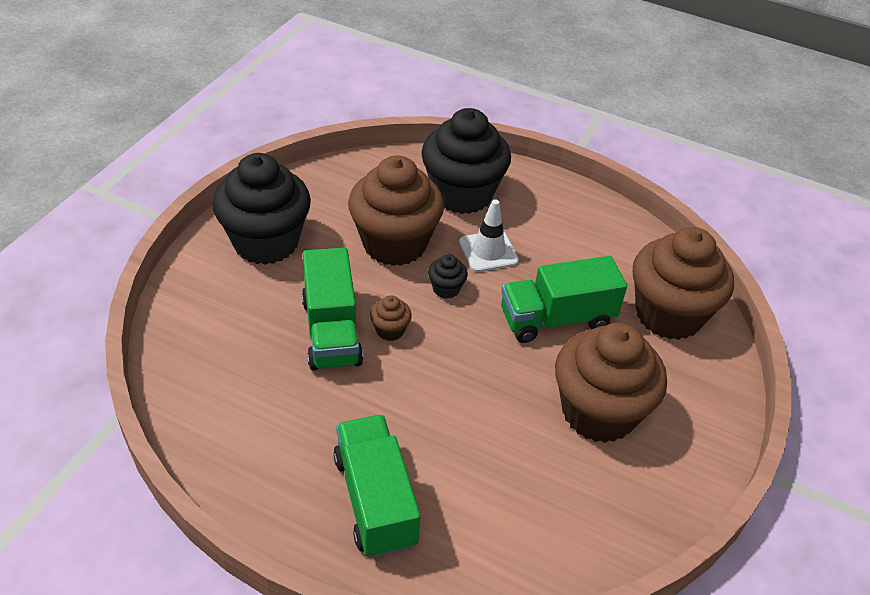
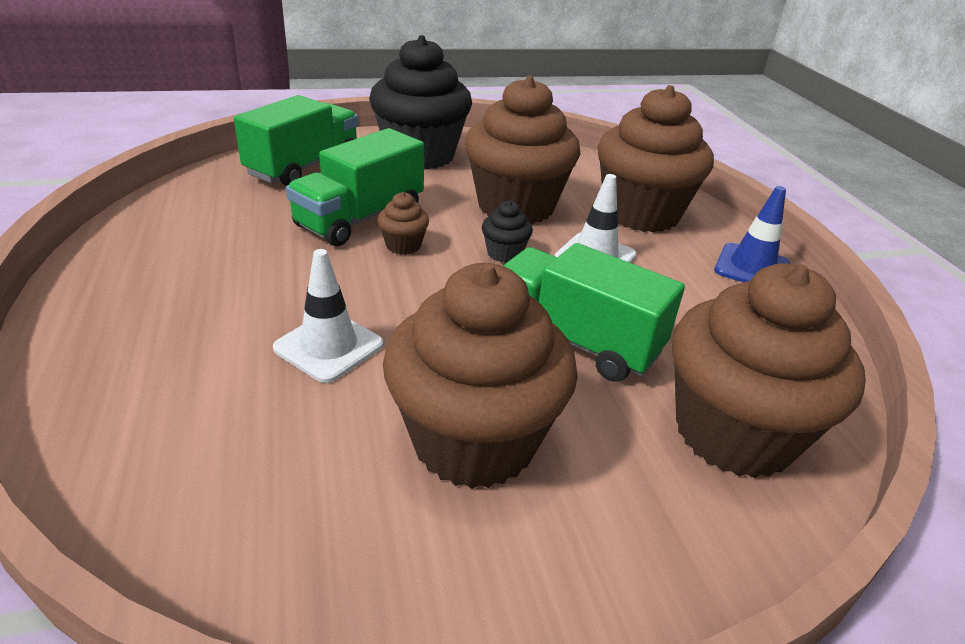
camera: 50 degrees right, 10 degrees down
(375, 500) = (159, 326): green truck -> green truck (304, 167)
(462, 194) = (641, 214): black cupcake -> brown cupcake
(470, 428) = (328, 346): none -> white traffic cone
(559, 197) = (752, 267): none -> blue traffic cone

